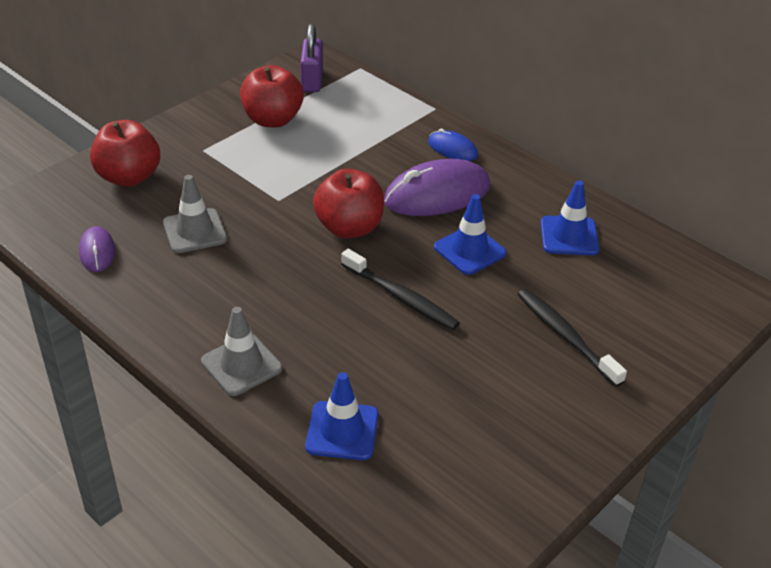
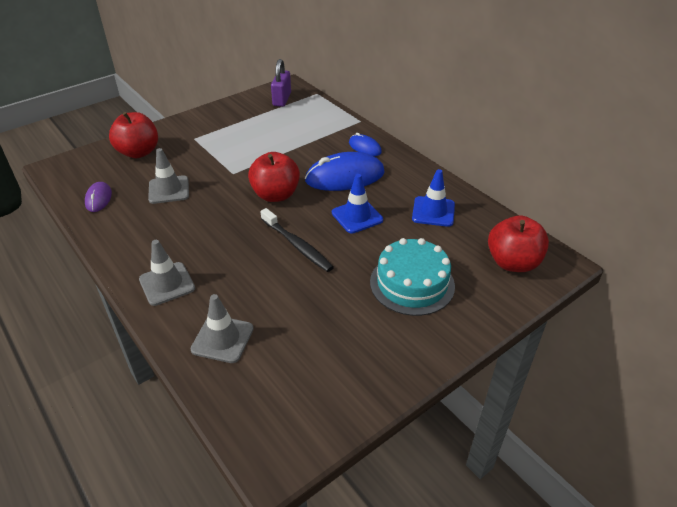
camera: 10 degrees right, 0 degrees up
(272, 120) = (247, 122): red apple -> red apple (512, 263)
(342, 431) = (222, 339): blue traffic cone -> grey traffic cone
(437, 194) = (345, 177): purple mouse -> blue mouse
(565, 336) = (412, 283): black toothbrush -> turquoise cake

